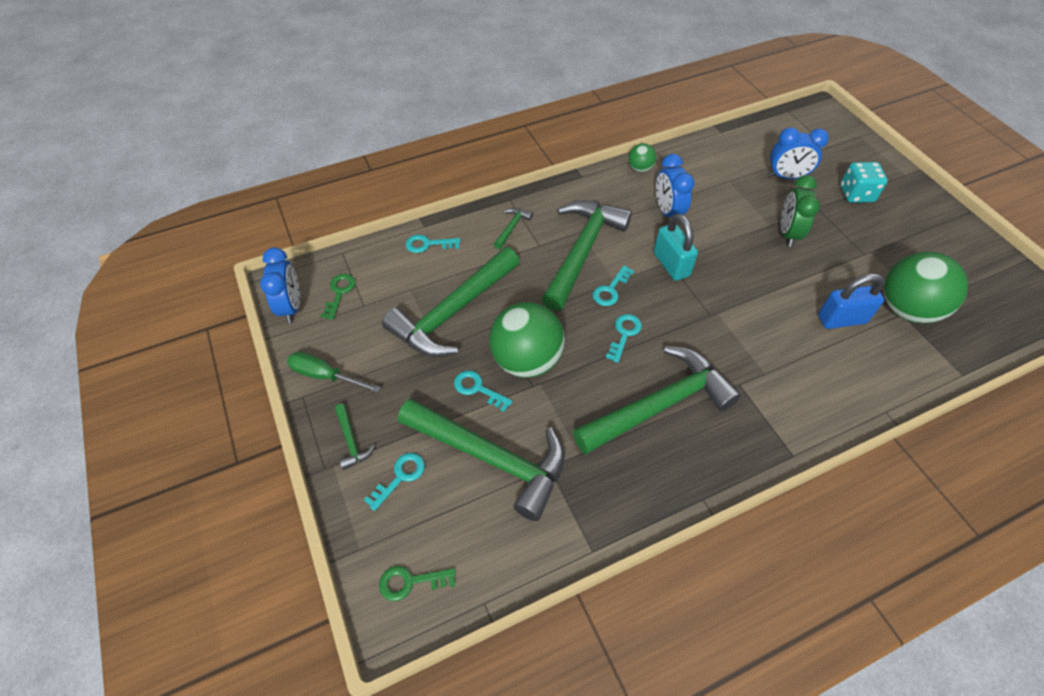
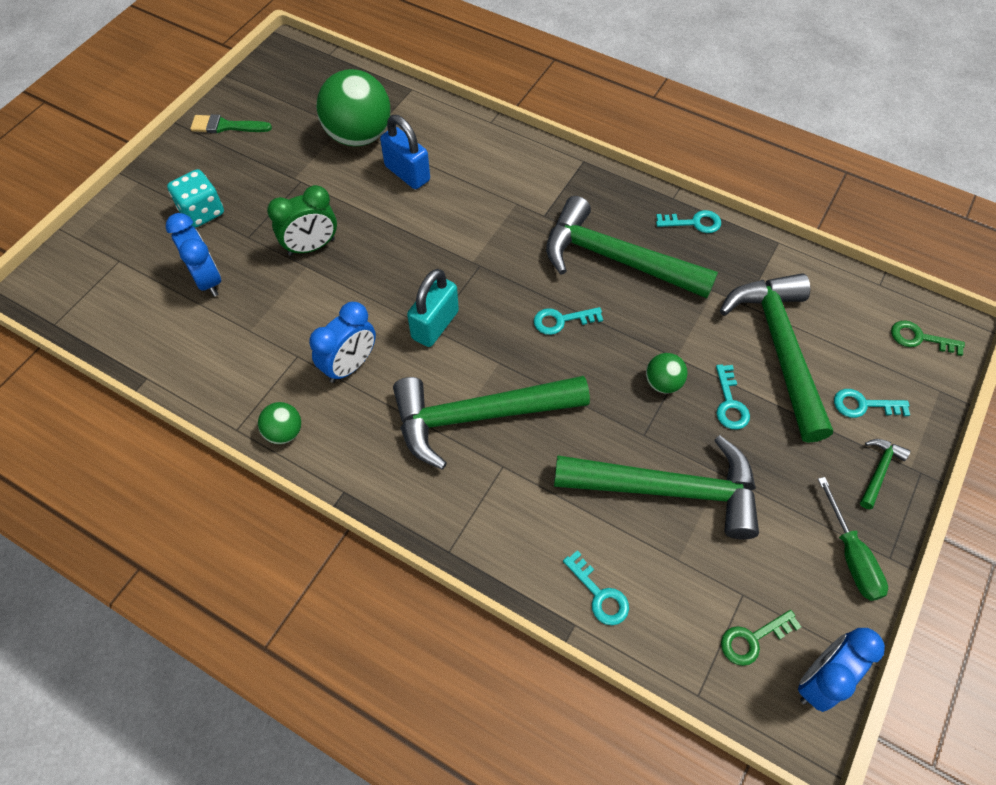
camera: 125 degrees left, 5 degrees up
(410, 582) = (919, 338): green key -> green key turned 150 degrees clockwise
(512, 227) = (496, 515): green hammer -> none
(526, 360) = (663, 383): green ball -> green ball, size x0.47
(610, 290) = (514, 360): turquoise key -> turquoise key (694, 223)
(954, 236) = (226, 126): none -> green brush

